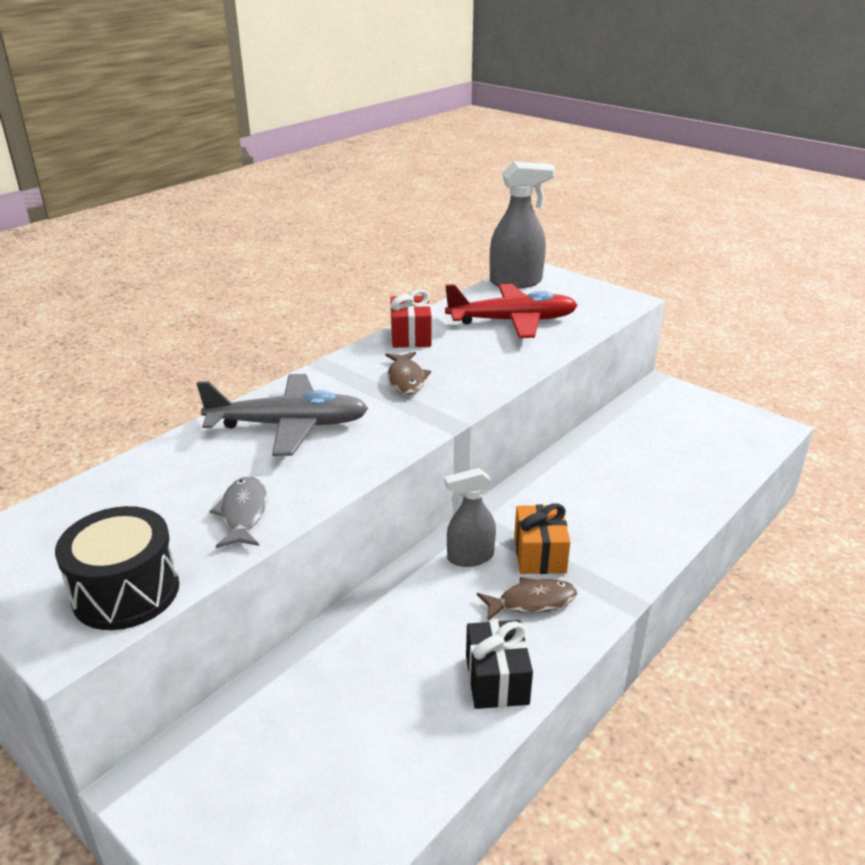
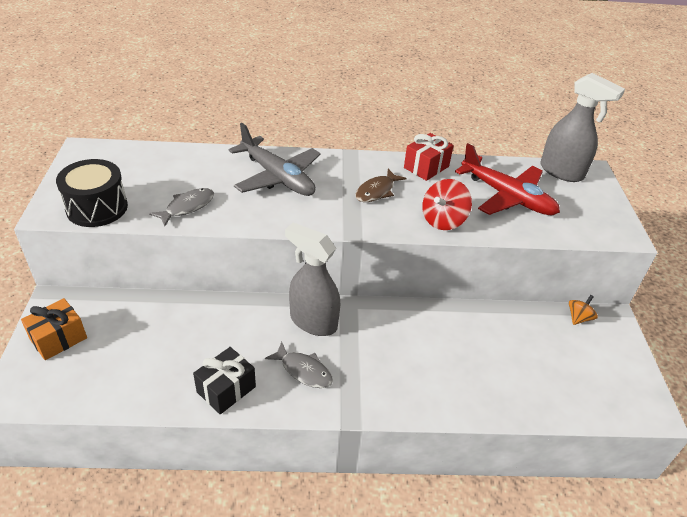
camera: 45 degrees right, 10 degrees up
(470, 557) = (313, 321): grey spray bottle -> grey spray bottle, size x1.53
(500, 367) = (443, 220): none -> red spinning top
(532, 602) = (303, 371): brown fish -> grey fish
(539, 554) = (349, 351): orange gift -> orange gift (58, 338)
(643, 401) = (578, 318): none -> orange spinning top

